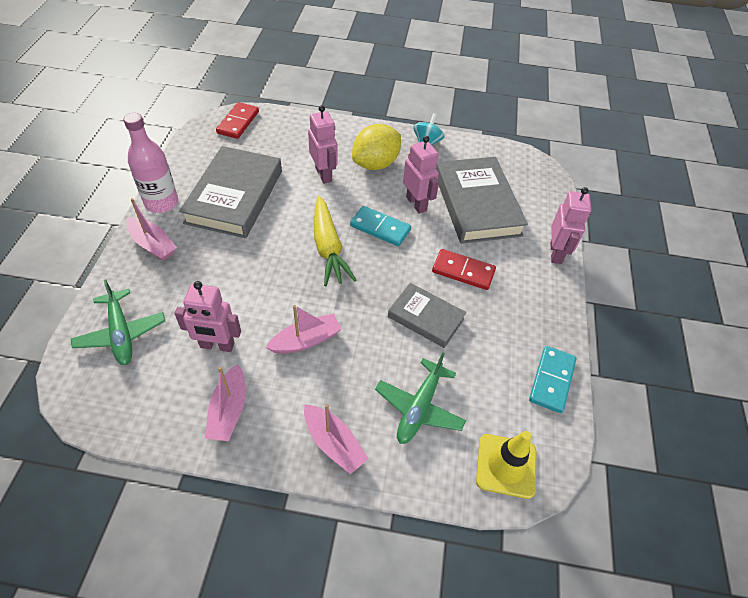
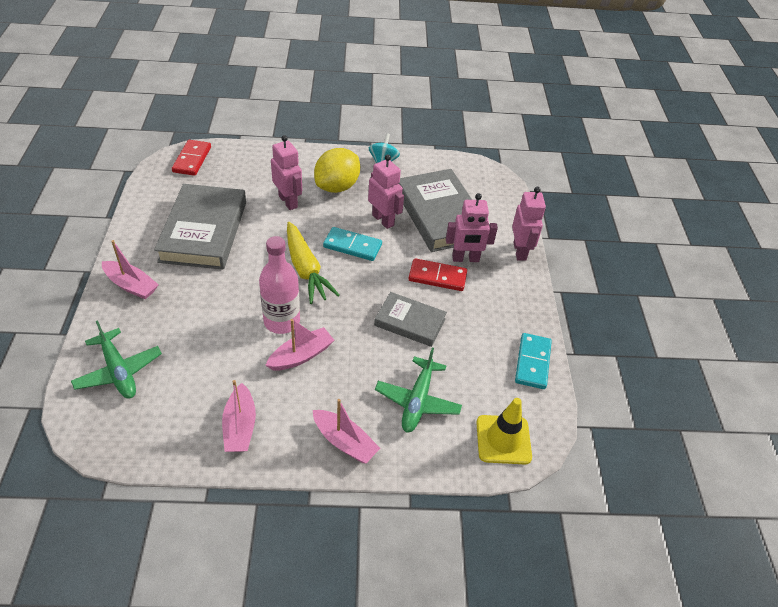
camera: 10 degrees left, 5 degrees down
(161, 203) = (131, 245): pink bottle -> pink bottle (282, 321)
(217, 345) = (216, 370): pink robot -> pink robot (465, 259)

